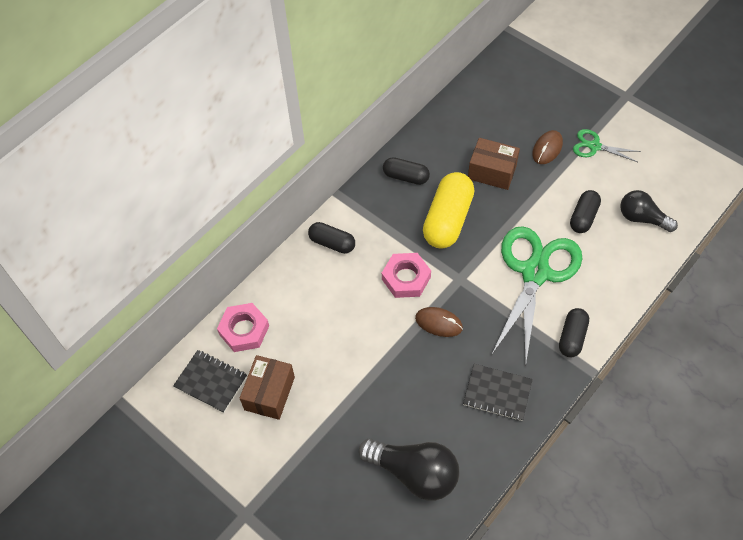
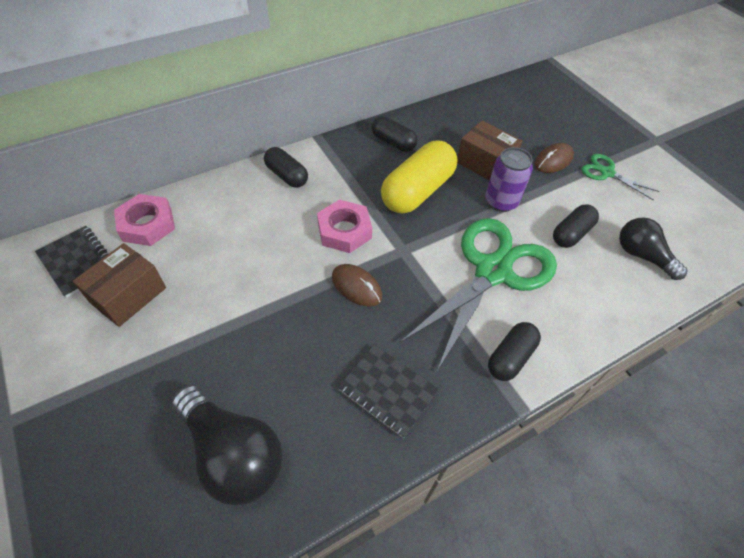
camera: 15 degrees right, 5 degrees down
(519, 206) = (501, 201): none -> purple can

